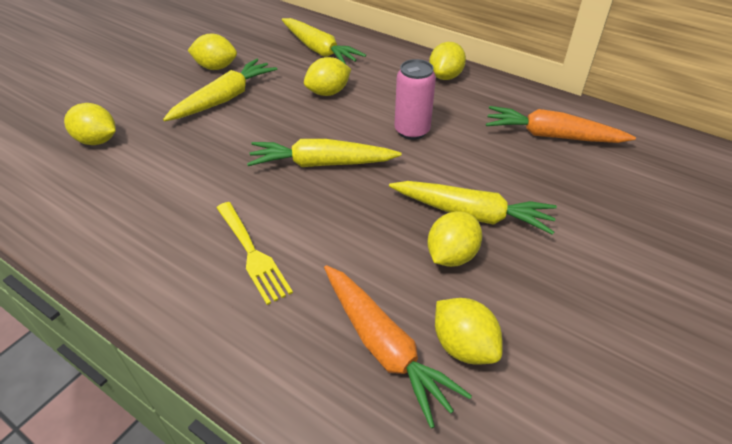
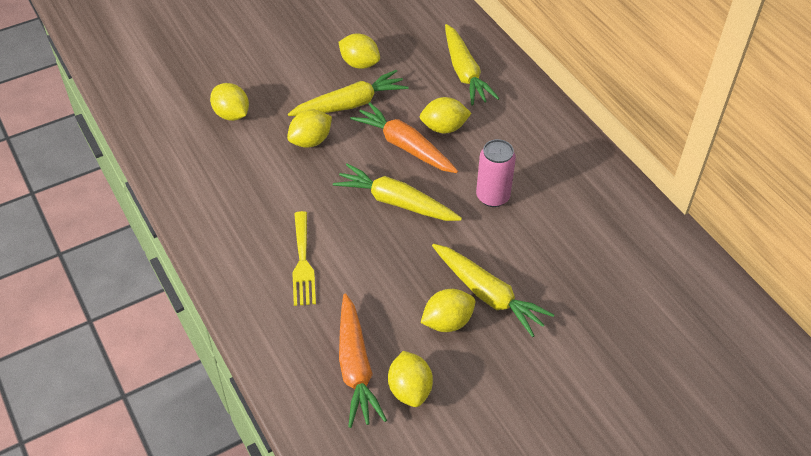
camera: 25 degrees right, 5 degrees up
(445, 76) = (566, 146): yellow lemon -> yellow lemon (310, 141)
(551, 136) = (616, 248): orange carrot -> orange carrot (404, 146)

